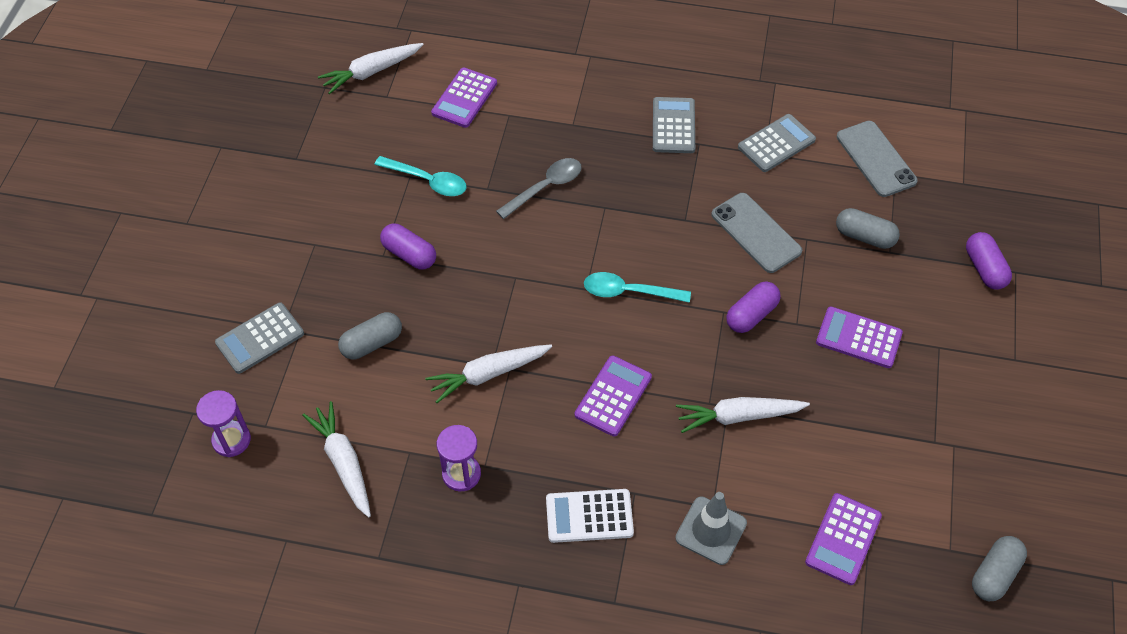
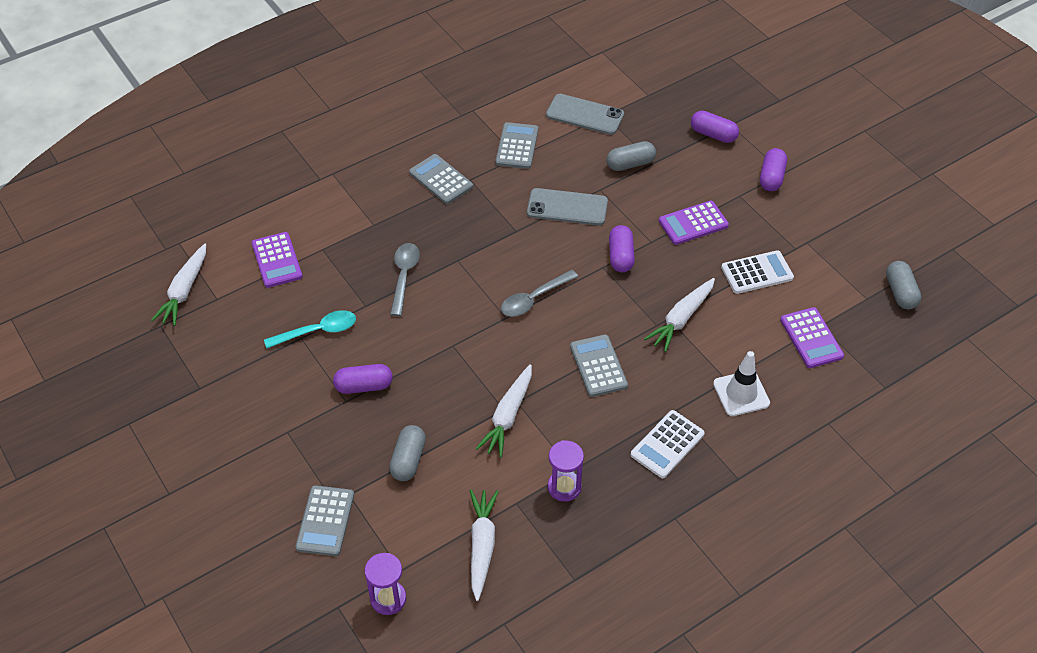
camera: 45 degrees left, 5 degrees down
(343, 462) = (482, 546): white carrot -> white carrot turned 75 degrees clockwise
(613, 396) = (598, 366): purple calculator -> grey calculator
(629, 292) = (534, 299): turquoise spoon -> grey spoon
(711, 530) = (741, 393): grey traffic cone -> white traffic cone
(865, 433) = (757, 273): none -> white calculator
(995, 355) = (771, 177): none -> purple capsule

